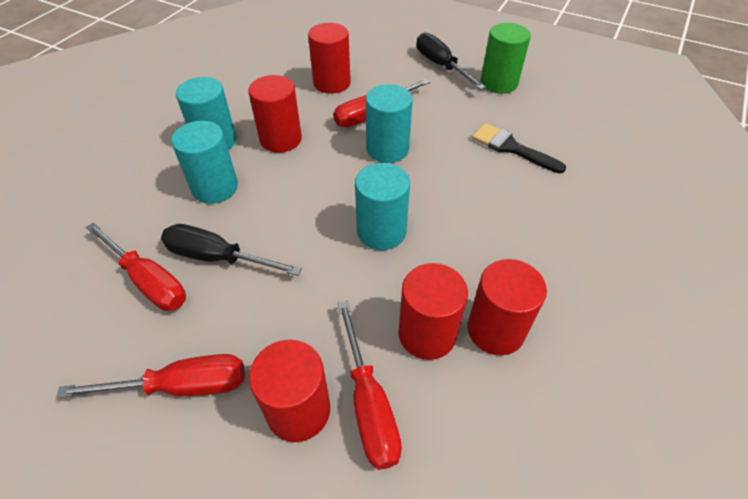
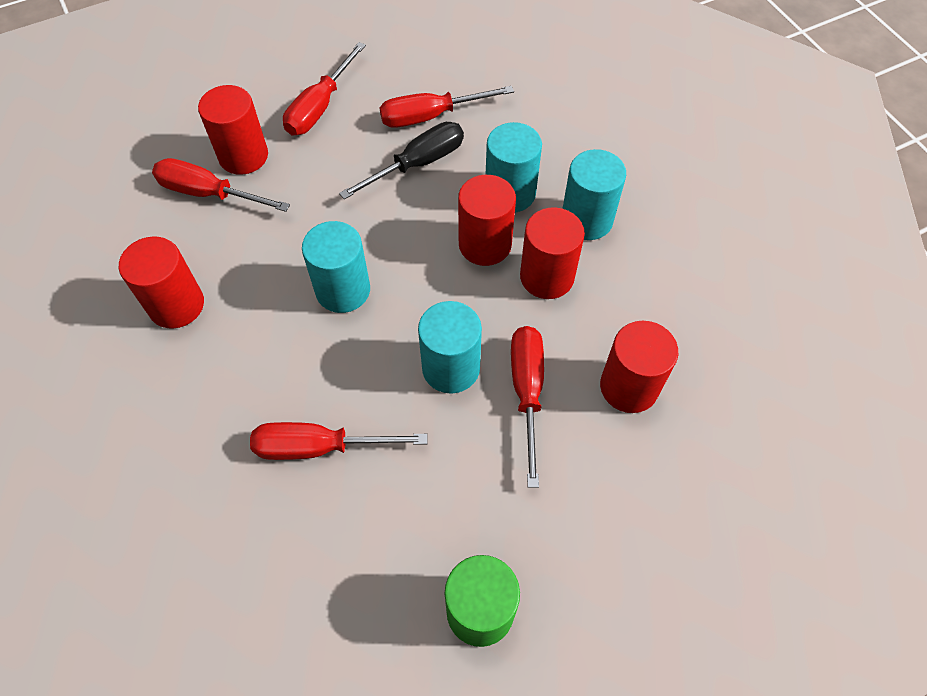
camera: 125 degrees right, 10 degrees up
(427, 334) = (219, 258): red cylinder -> red cylinder (485, 244)
(441, 66) = (580, 561): black screwdriver -> none
(496, 176) = (319, 447): none -> red screwdriver
(511, 148) = (346, 504): black brush -> none

